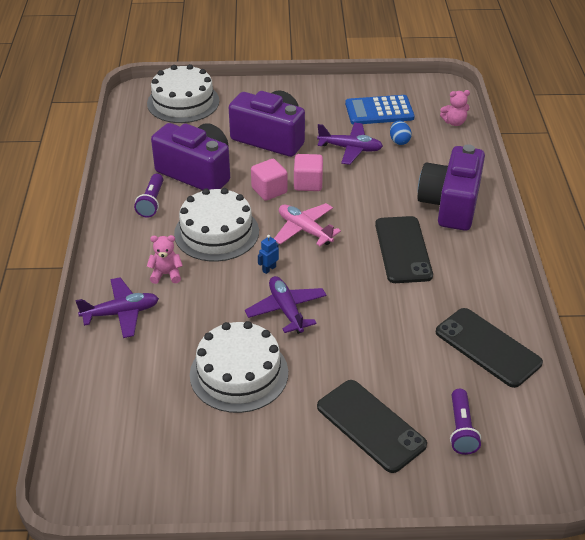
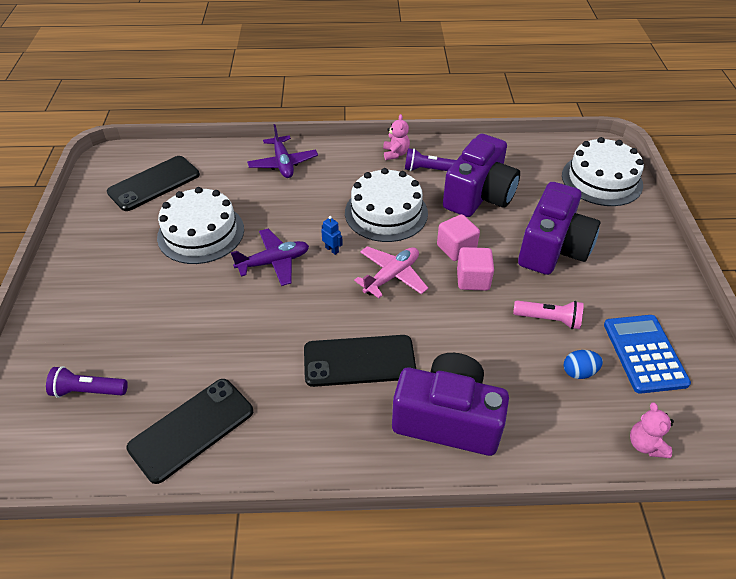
camera: 90 degrees right, 5 degrees up
(166, 274) = (328, 185): pink teddy bear -> pink teddy bear (395, 153)
(350, 149) = (549, 319): purple plane -> pink flashlight
(371, 425) = (116, 319): black phone -> black phone (154, 183)

